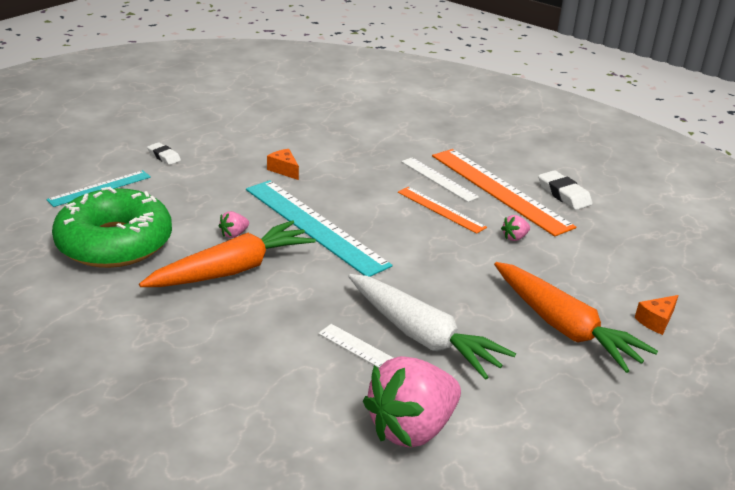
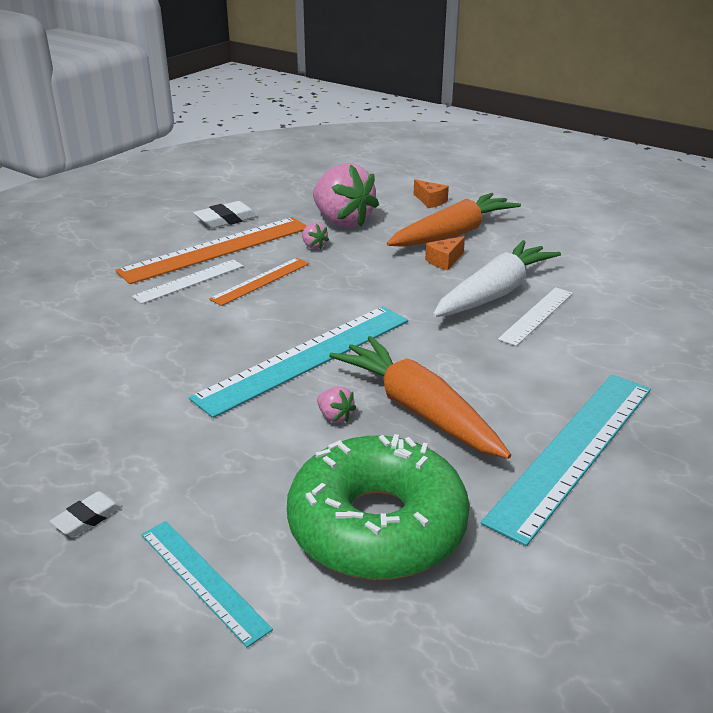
camera: 90 degrees left, 0 degrees up
(156, 338) = (574, 450): none -> turquoise ruler
(284, 170) = (154, 389): orange cheese -> orange cheese (444, 261)
(411, 428) = (619, 298): pink strawberry -> pink strawberry (342, 221)

